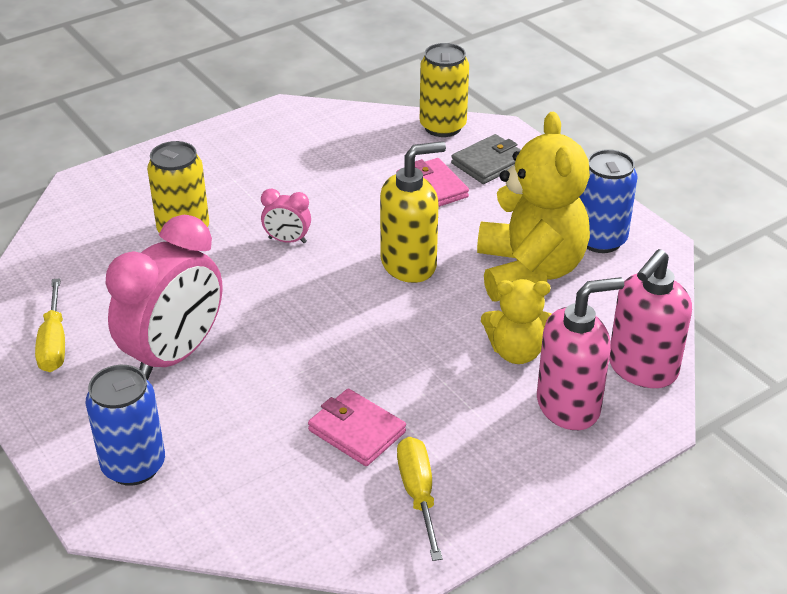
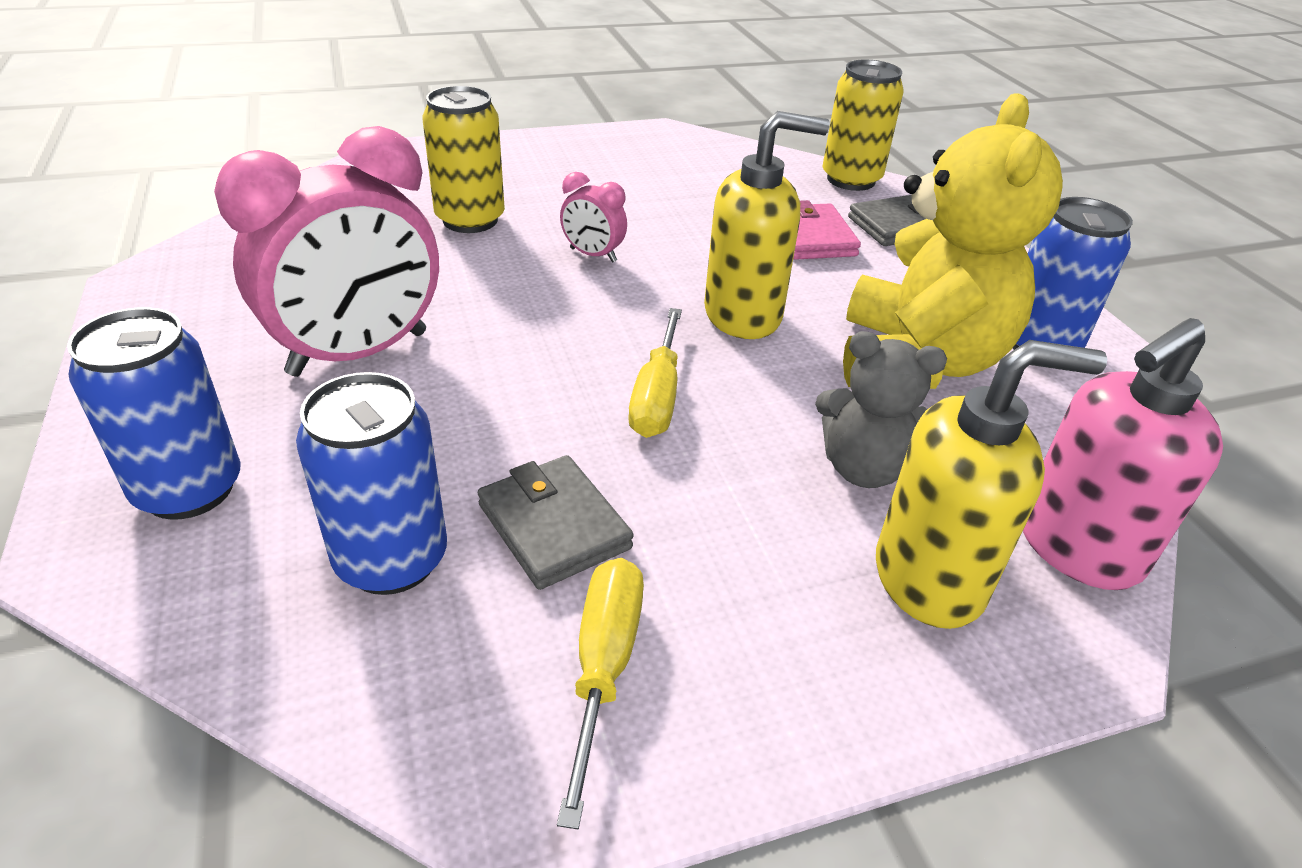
camera: 15 degrees right, 0 degrees up
(54, 343) = (220, 303): yellow screwdriver -> yellow screwdriver (657, 396)
(277, 472) = (392, 560): none -> blue can
(356, 431) = (554, 526): pink wallet -> grey wallet
(516, 352) = (864, 468): yellow teddy bear -> grey teddy bear
(569, 406) = (930, 578): pink soap dispenser -> yellow soap dispenser

